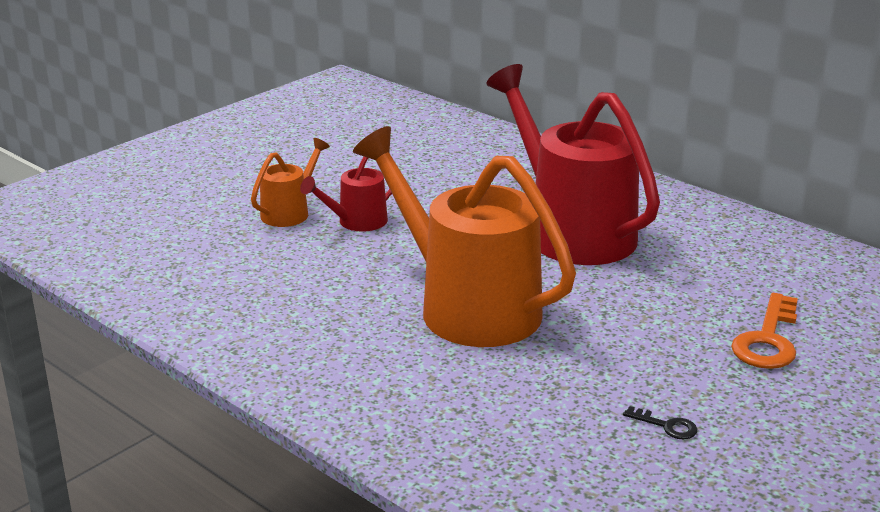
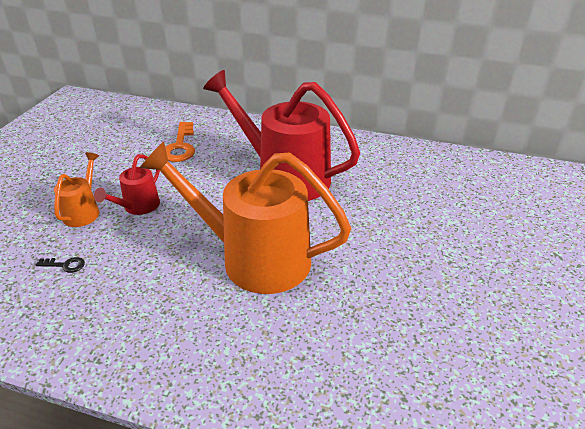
camera: 25 degrees left, 10 degrees up
(667, 426) = (443, 319): black key -> black key (65, 265)
(768, 340) = (450, 227): orange key -> orange key (180, 146)

